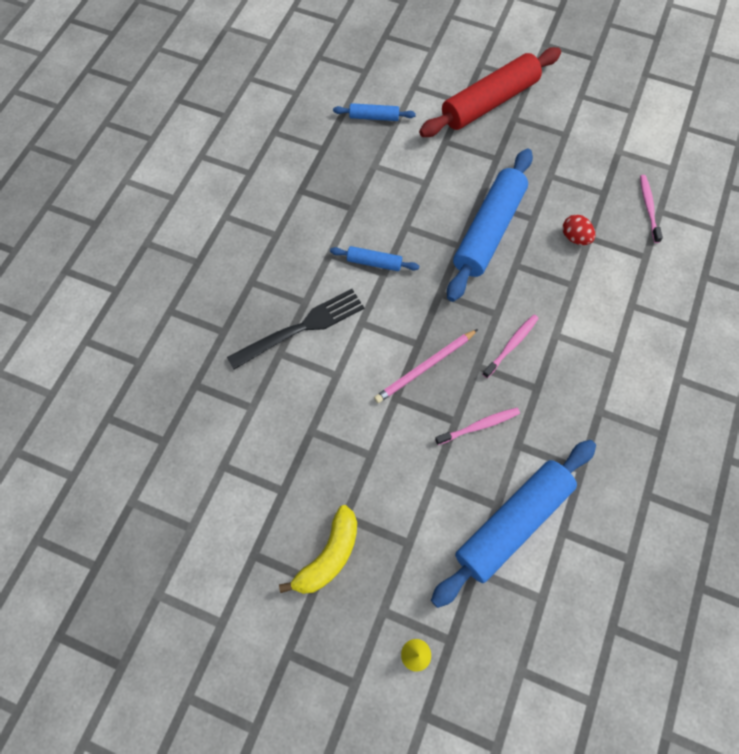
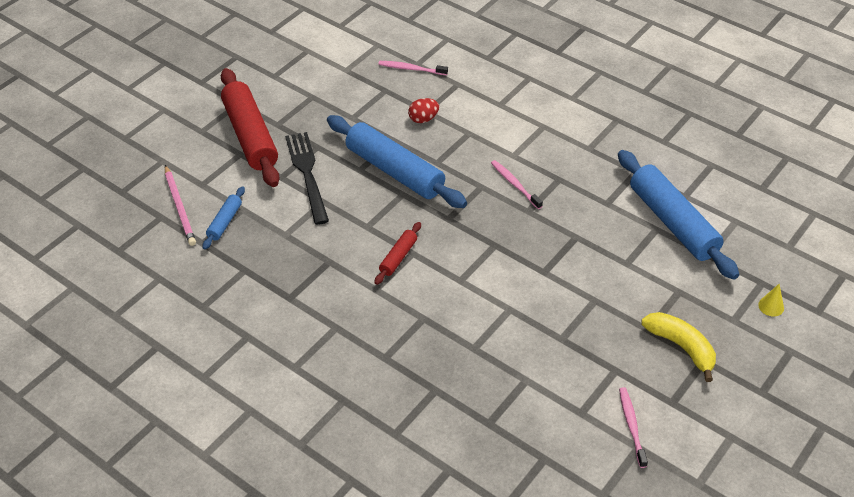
camera: 75 degrees left, 20 degrees down
(302, 327) = (451, 325): black fork -> black fork (307, 173)
(374, 262) = (398, 257): blue rolling pin -> red rolling pin
(425, 367) = (520, 245): pink pencil -> pink pencil (180, 207)
(479, 426) = (584, 222): pink toothbrush -> pink toothbrush (631, 425)

